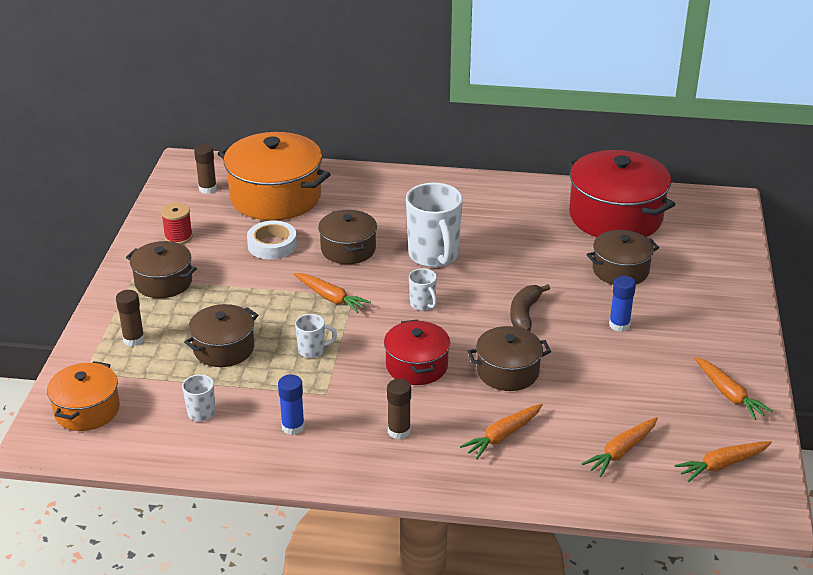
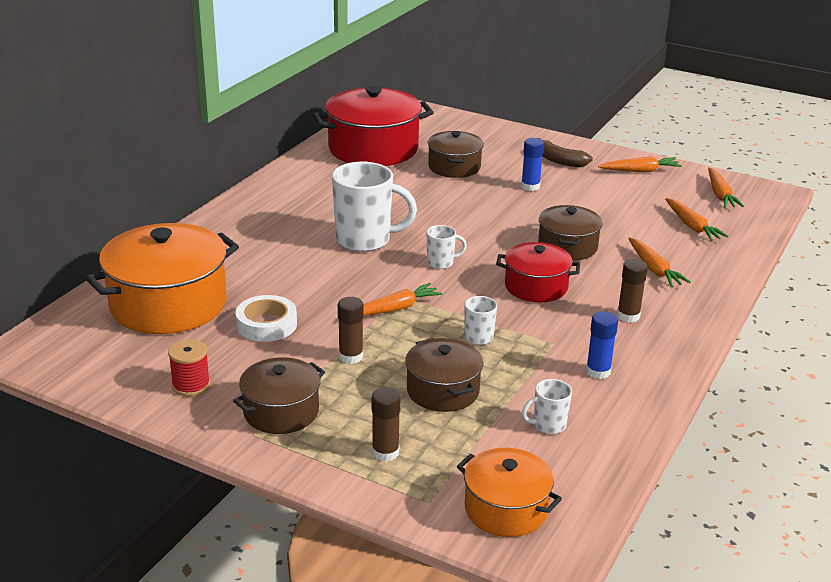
camera: 70 degrees left, 5 degrees down
(207, 189) = (101, 346): brown glue stick -> brown glue stick (351, 356)
(348, 249) = (314, 282): brown pot -> none
(524, 314) = (488, 220): brown banana -> brown banana (559, 161)

